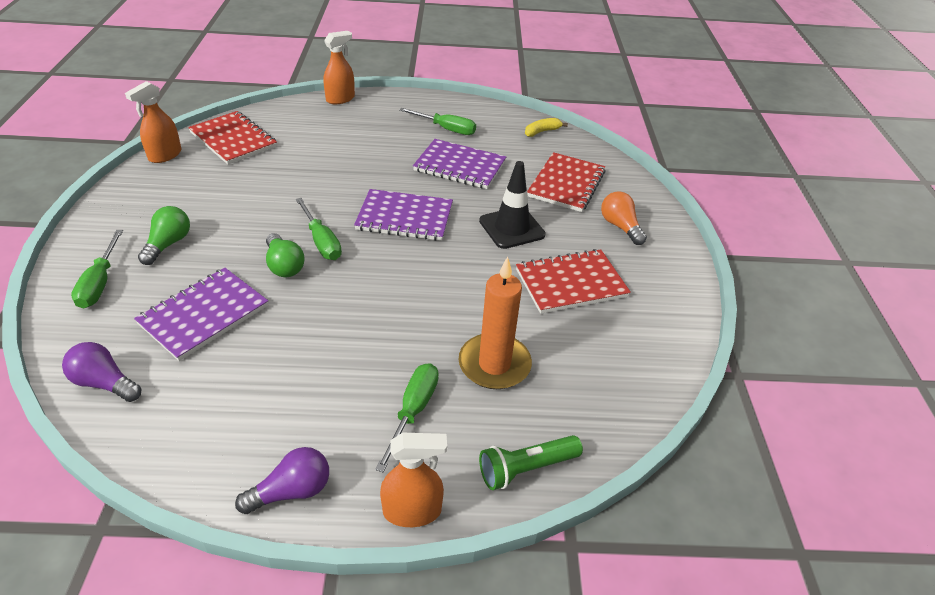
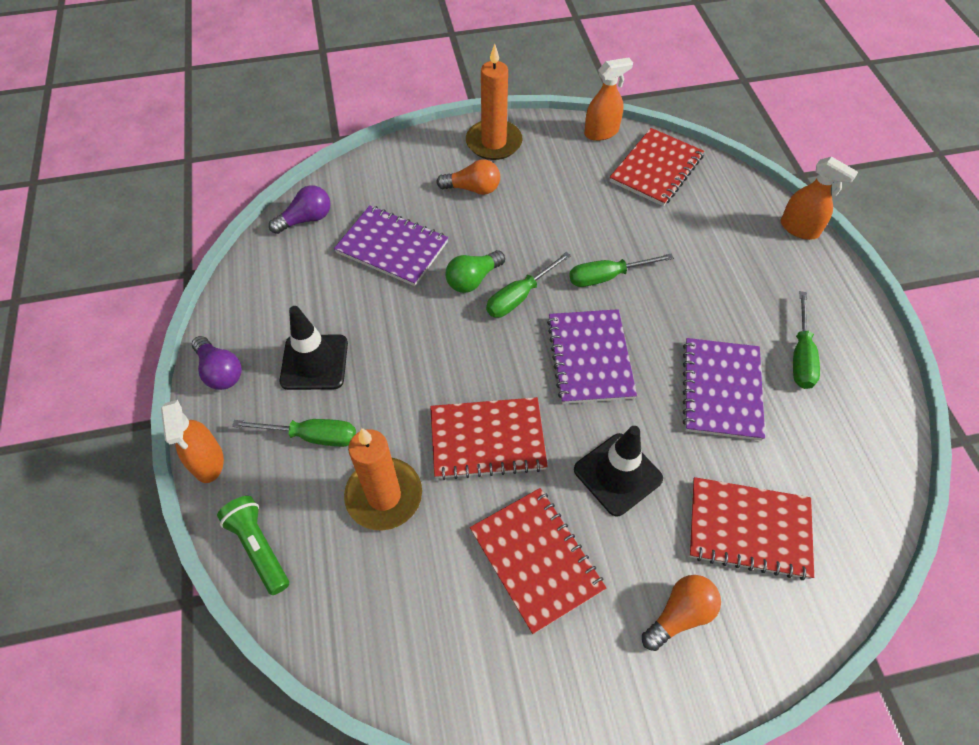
camera: 80 degrees right, 15 degrees up
(100, 283) = (410, 169): green screwdriver -> green screwdriver (607, 277)
(105, 383) = (306, 219): purple light bulb -> purple light bulb turned 45 degrees clockwise
(117, 218) = (494, 143): none -> orange candle
(165, 155) = (601, 132): orange spray bottle -> orange spray bottle turned 135 degrees clockwise
(168, 244) = (473, 189): green light bulb -> orange light bulb
(322, 399) = (314, 362): none -> black traffic cone
(459, 289) = (487, 439): none -> red notebook
(542, 131) = (870, 477): yellow banana -> none

